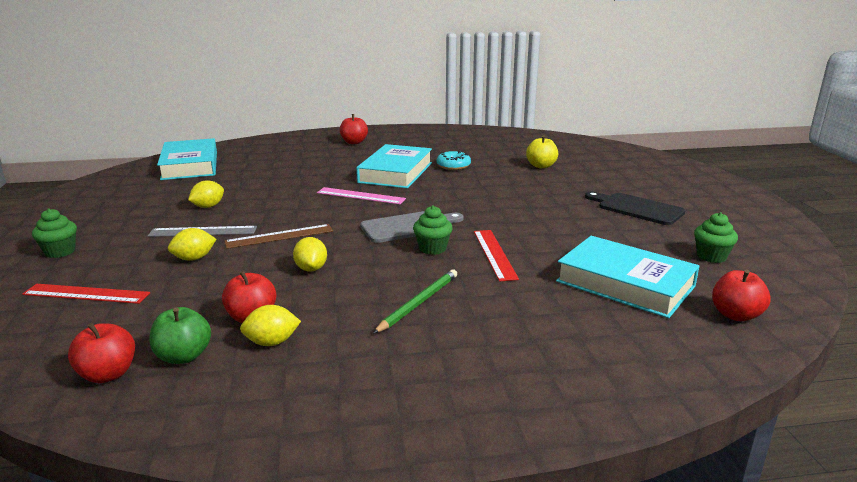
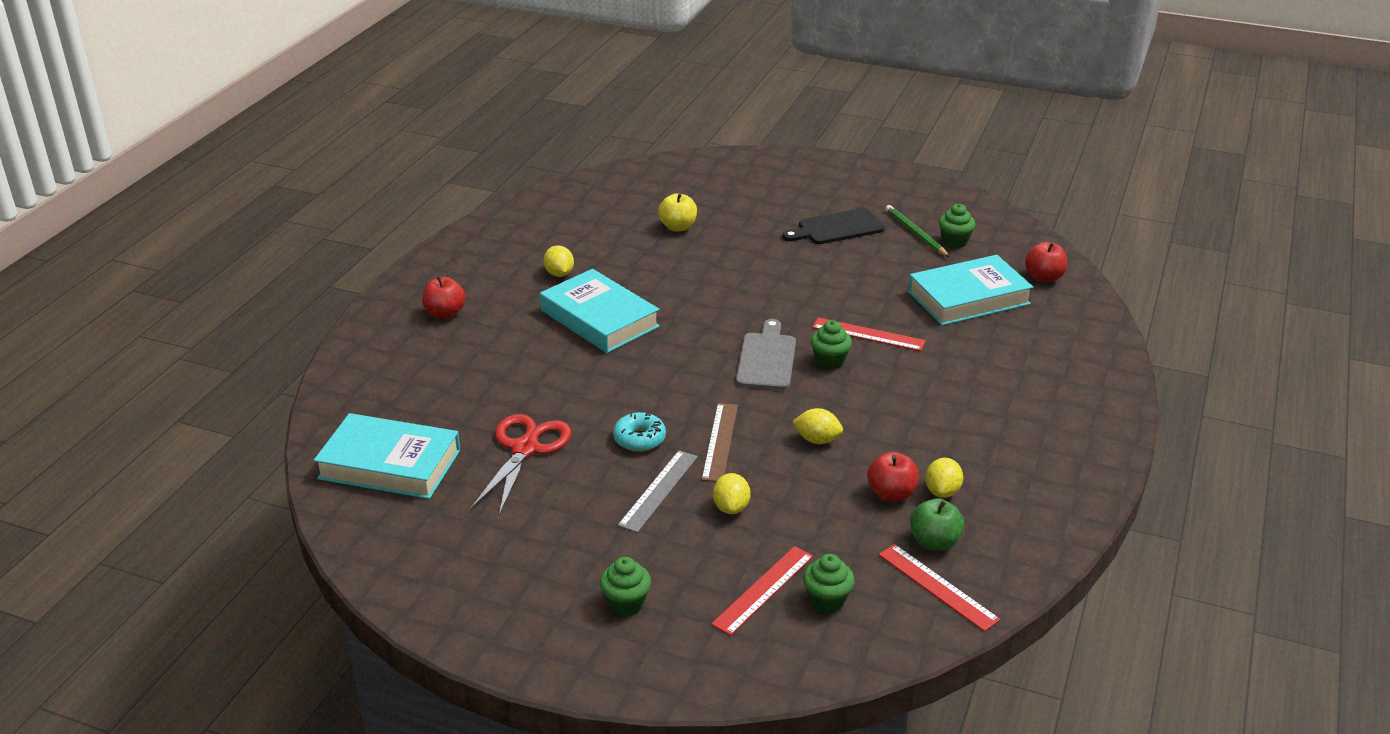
camera: 60 degrees left, 10 degrees up
(75, 323) = (827, 601): none -> green cupcake
(108, 374) = (937, 587): red apple -> red ruler
(208, 206) = (579, 474): yellow lemon -> yellow lemon (559, 274)
(227, 188) = (525, 449): none -> red scissors
(361, 196) = (652, 362): pink ruler -> none
(418, 303) = (928, 401): green pencil -> green pencil (915, 233)
(453, 166) = (619, 276): turquoise donut -> turquoise donut (639, 439)

